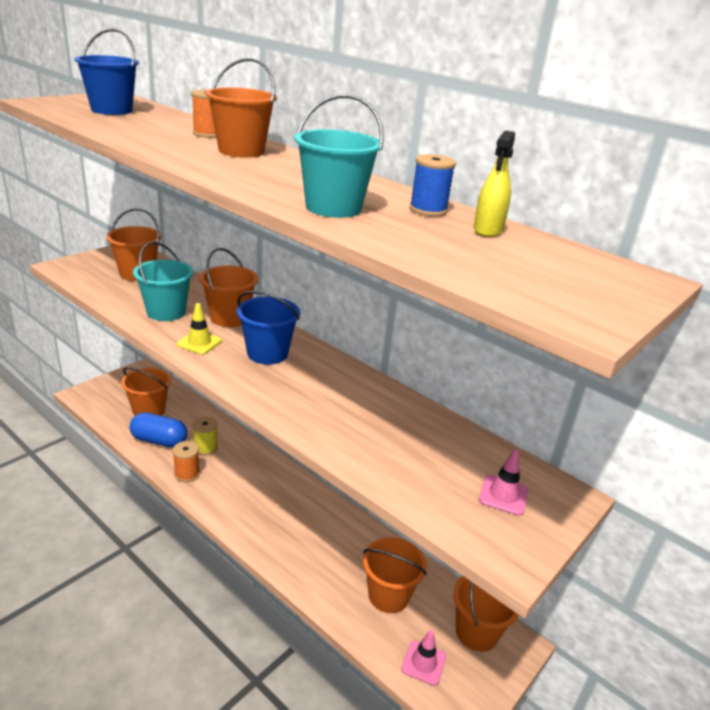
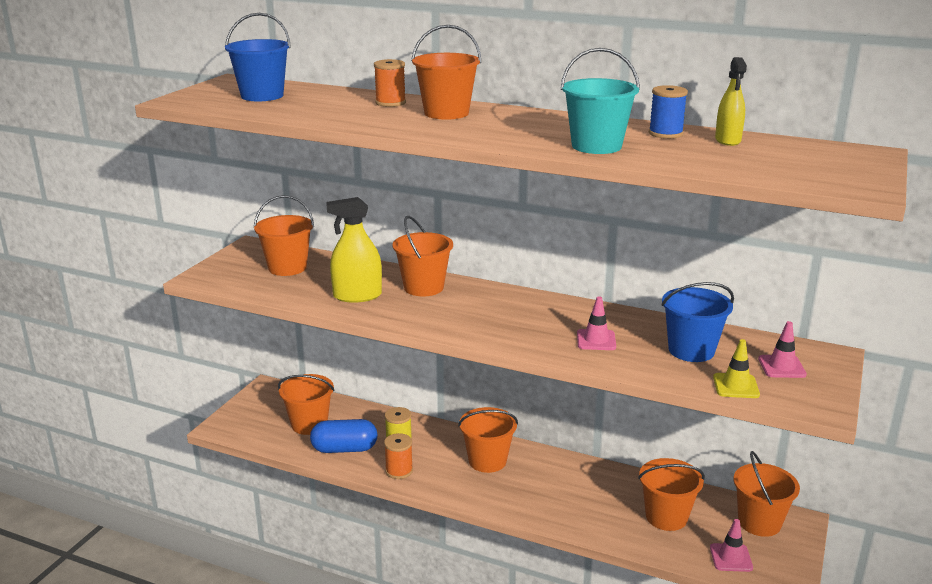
camera: 15 degrees left, 5 degrees down
(166, 312) = (357, 296): turquoise bucket -> yellow spray bottle
(199, 343) = (419, 315): yellow traffic cone -> yellow traffic cone (736, 386)
(266, 486) = (487, 461): none -> orange bucket
(267, 353) = (491, 309): blue bucket -> blue bucket (691, 350)
(335, 411) = (596, 340): none -> pink traffic cone

